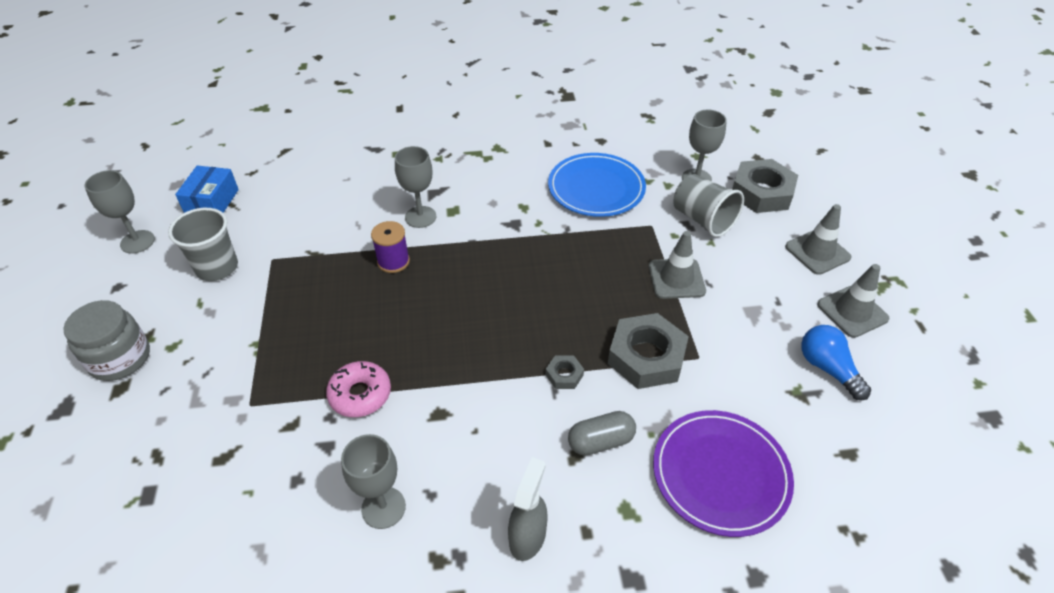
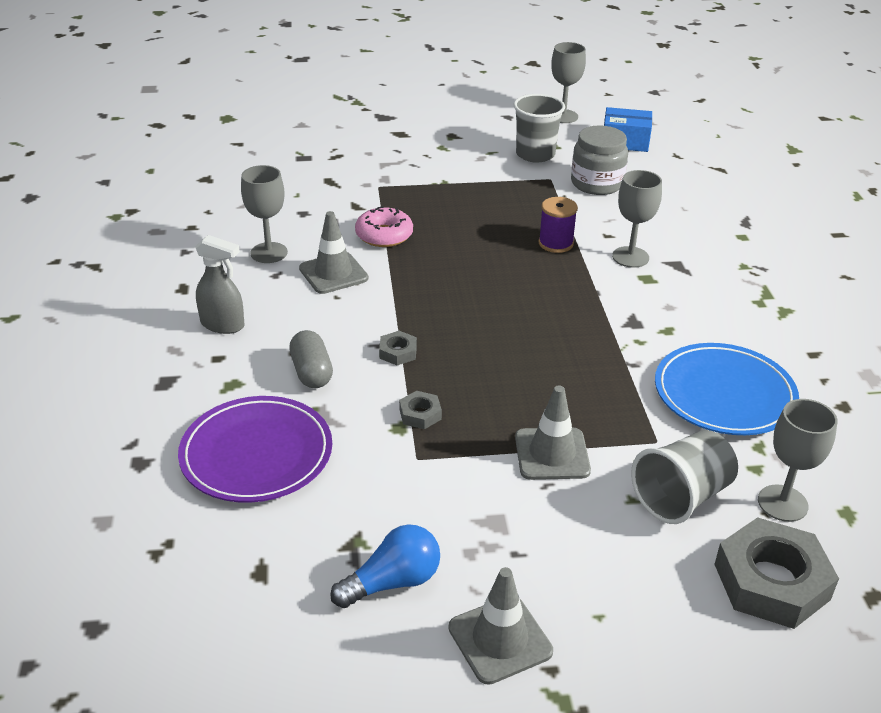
camera: 90 degrees right, 10 degrees down
(120, 358) = (430, 129): grey jar -> grey jar (597, 183)
(646, 357) = (420, 414): grey nut -> grey nut, size x0.46
(817, 252) = (631, 626): grey traffic cone -> grey traffic cone (333, 273)

